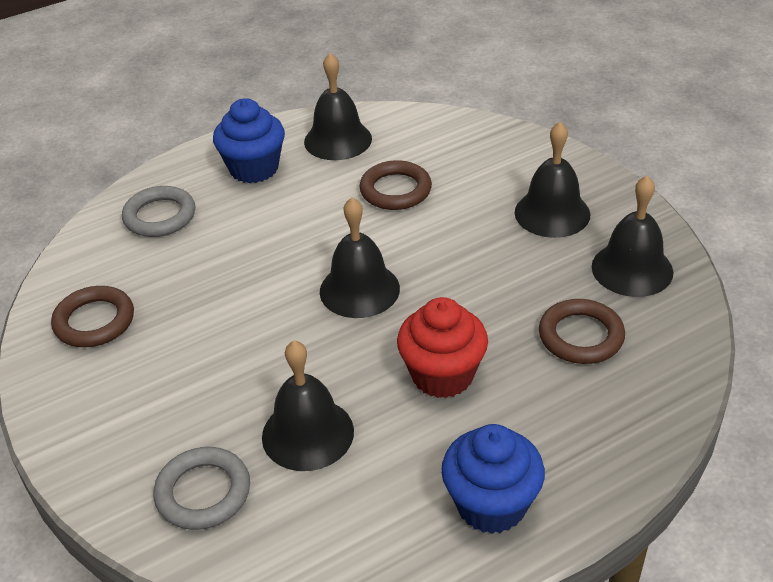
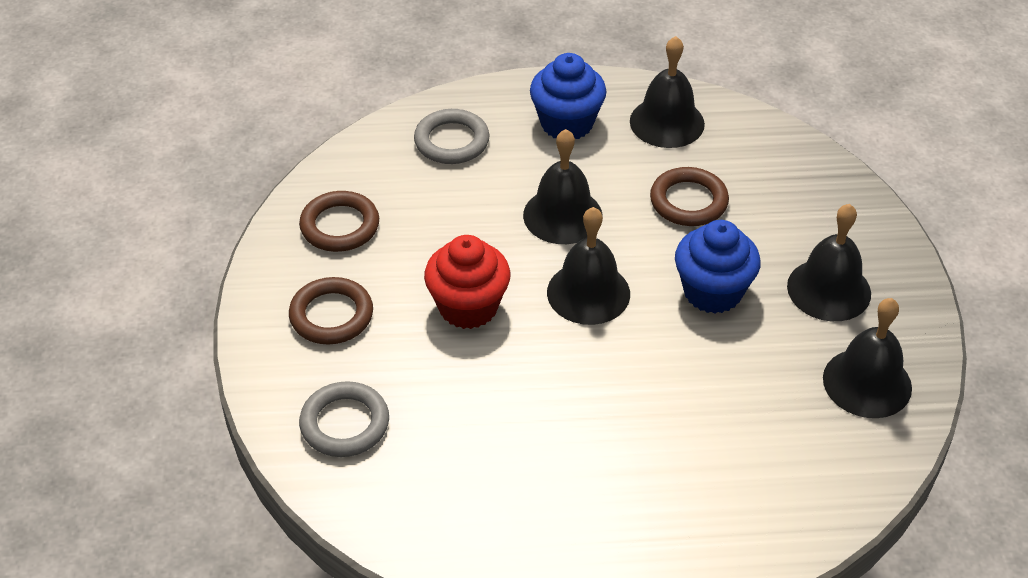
camera: 25 degrees right, 5 degrees up
(308, 433) = (459, 411): black bell -> black bell (562, 215)
(442, 375) = (610, 409): red cupcake -> red cupcake (468, 307)
(491, 505) = (575, 546): blue cupcake -> blue cupcake (712, 292)
(581, 336) = (765, 428): brown ring -> brown ring (331, 315)

